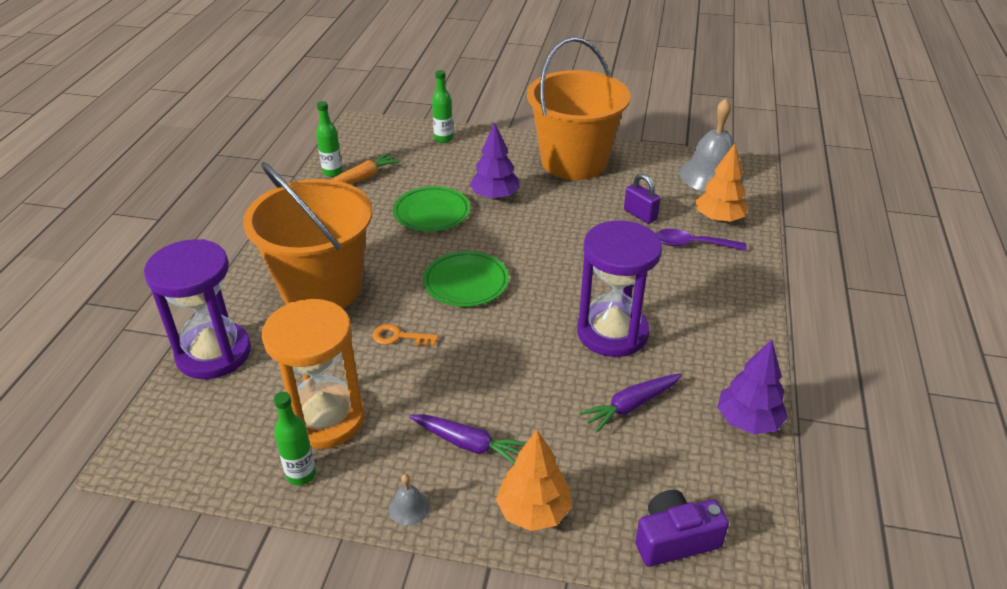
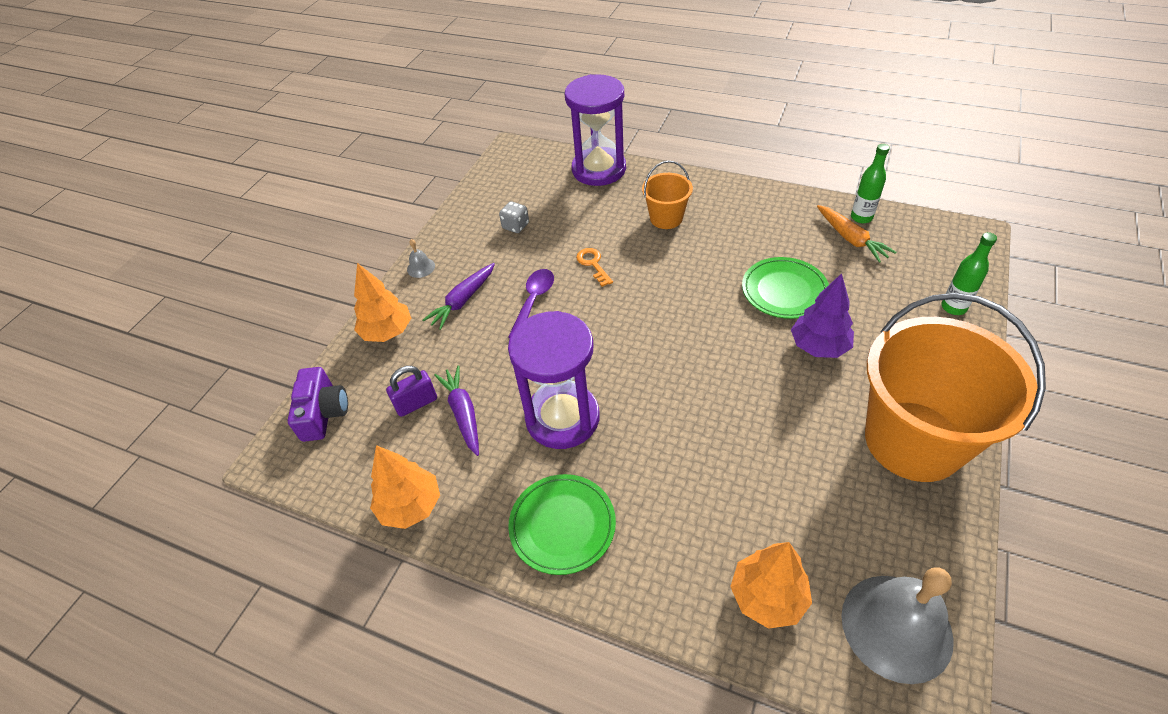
camera: 105 degrees right, 10 degrees up
(301, 474) = (470, 217): green bottle -> none
(322, 288) = (666, 218): orange bucket -> orange bucket, size x0.47
(325, 419) = (515, 226): orange hourglass -> grey dice
(399, 337) = (593, 264): orange key -> orange key turned 45 degrees counterclockwise
(466, 282) = (660, 311): green plate -> green plate (562, 525)
(640, 215) = (779, 494): purple padlock -> purple padlock (416, 403)
(692, 244) = (708, 541): purple spoon -> purple spoon (533, 301)
(748, 421) = (410, 506): purple tree -> orange tree

